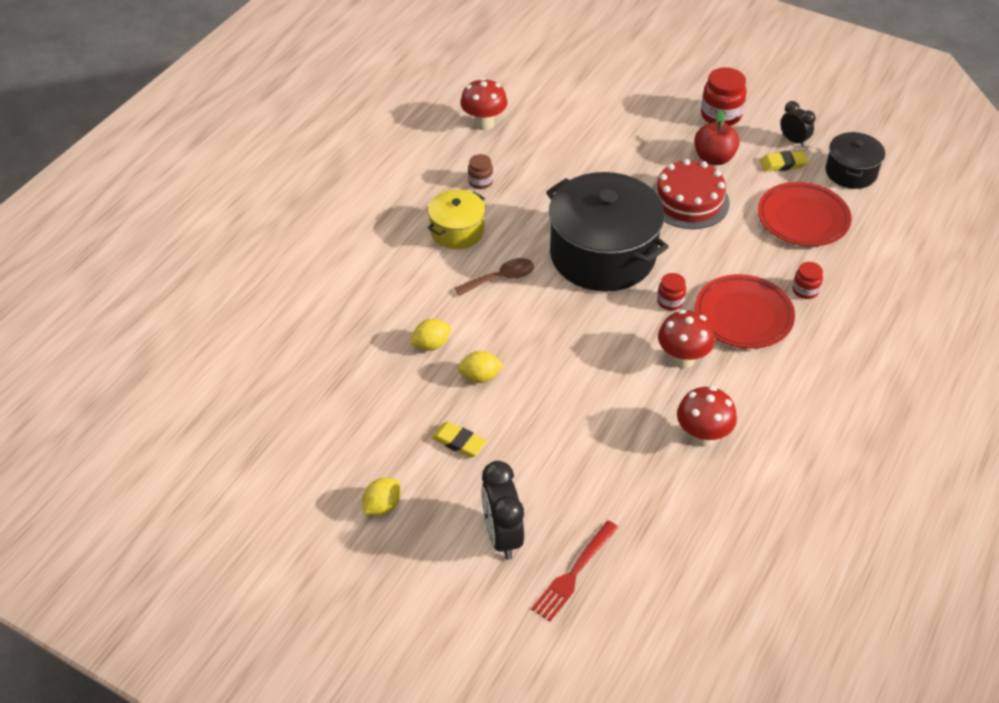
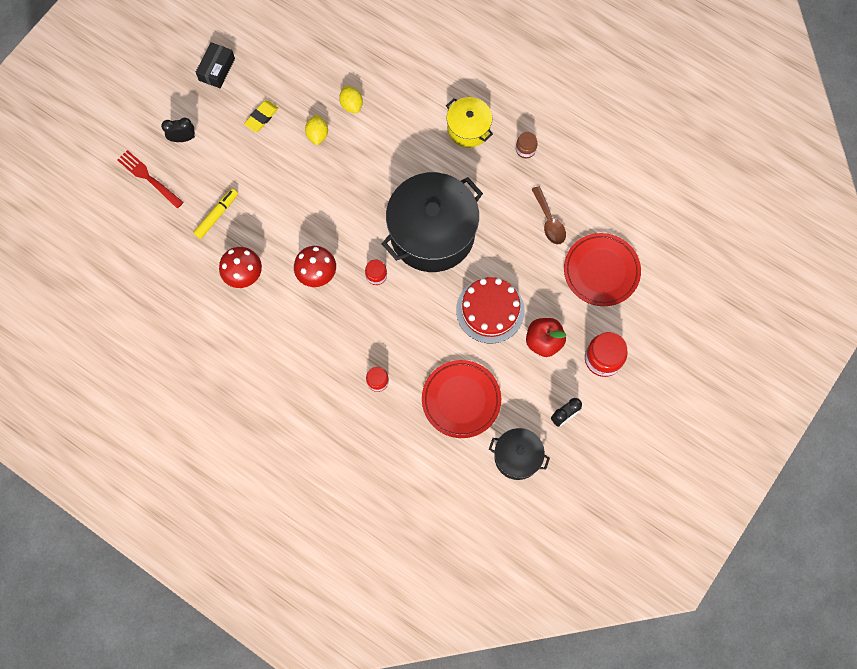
camera: 95 degrees right, 25 degrees up
(382, 506) = (217, 69): yellow lemon -> black box
(484, 123) = (600, 158): red mushroom -> none
(501, 278) = (413, 156): brown spoon -> brown spoon (549, 221)
(502, 536) = (183, 138): black clock -> black clock, size x0.62
(619, 478) = (217, 215): none -> yellow marker
(743, 315) = (355, 327): red plate -> red plate (601, 271)
(783, 164) = (532, 399): yellow eraser -> none

